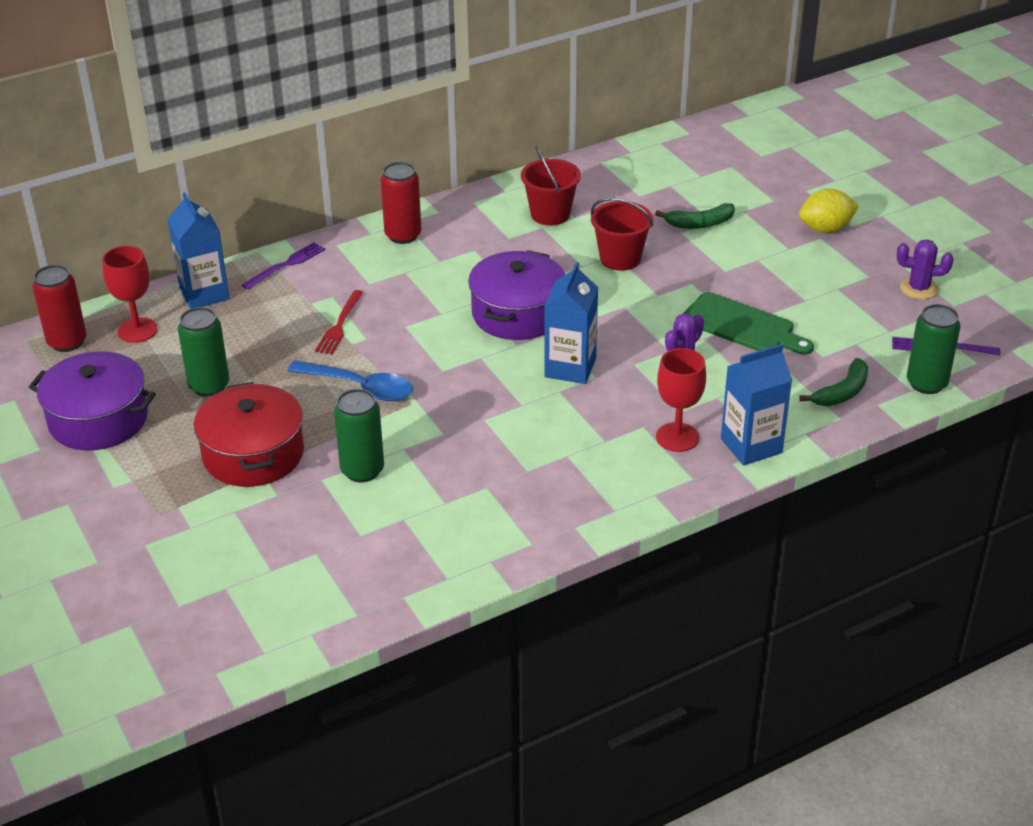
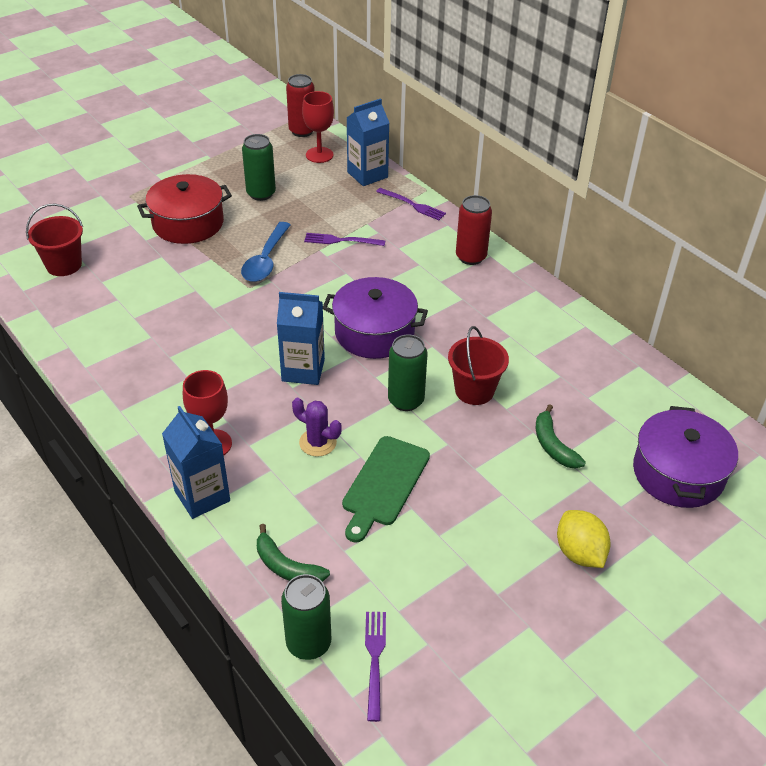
camera: 80 degrees right, 5 degrees up
(98, 419) = (222, 157): purple pot -> purple pot (678, 473)
(339, 325) = (340, 240): red fork -> purple fork
(362, 470) = (170, 273): green can -> green can (406, 400)
(550, 214) = (532, 339): red bucket -> red bucket (64, 265)
(919, 288) = (485, 642): purple cactus -> none

